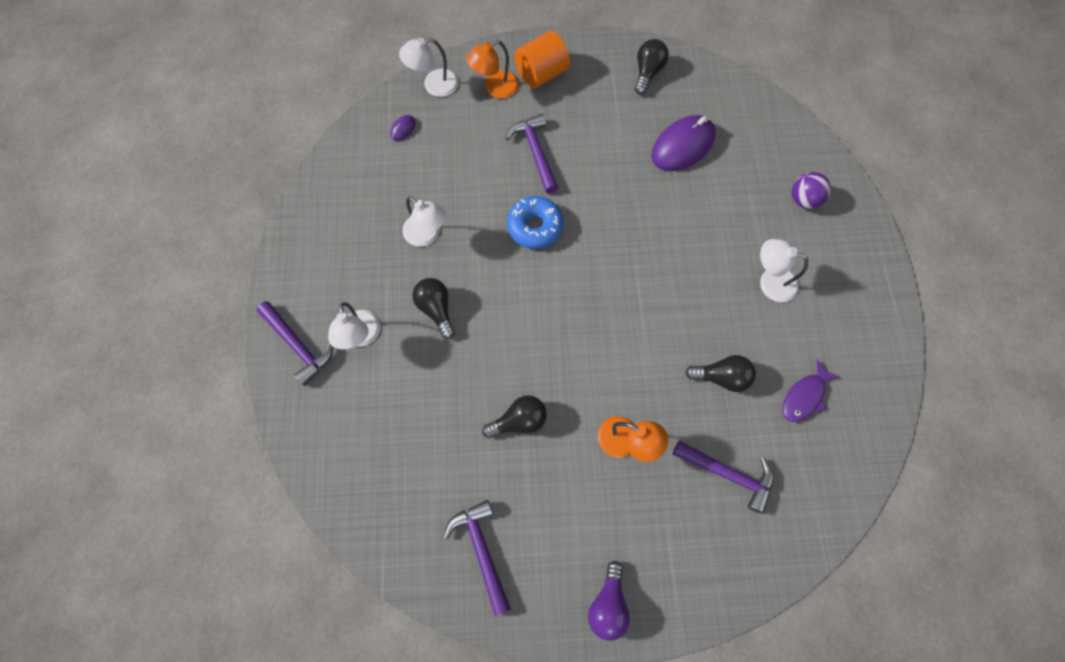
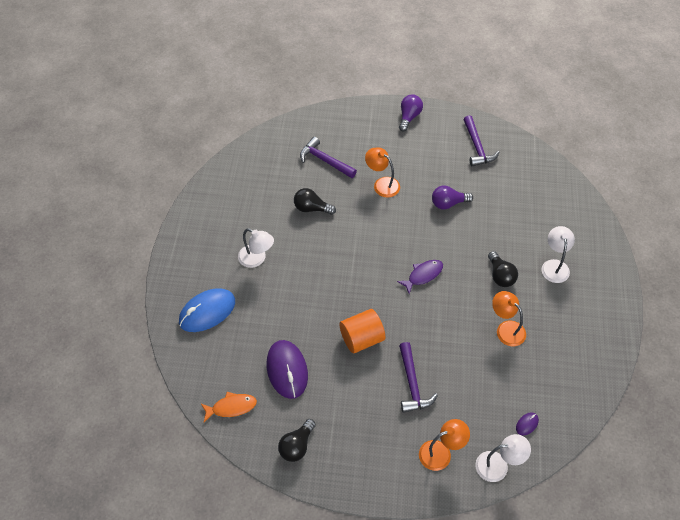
camera: 170 degrees left, 15 degrees down
(298, 345) = (598, 266): purple hammer -> none
(427, 235) = (506, 329): white lamp -> orange lamp
(519, 421) = (448, 203): black light bulb -> purple light bulb
(535, 226) = (421, 323): blue donut -> none
(541, 74) = (396, 461): orange cylinder -> orange cylinder (361, 339)
(682, 146) = (287, 370): purple mouse -> purple mouse turned 75 degrees counterclockwise
(730, 98) = (231, 407): none -> orange fish
(803, 199) = (207, 312): purple ball -> blue mouse
(804, 396) = (262, 191): purple fish -> purple fish (423, 275)

